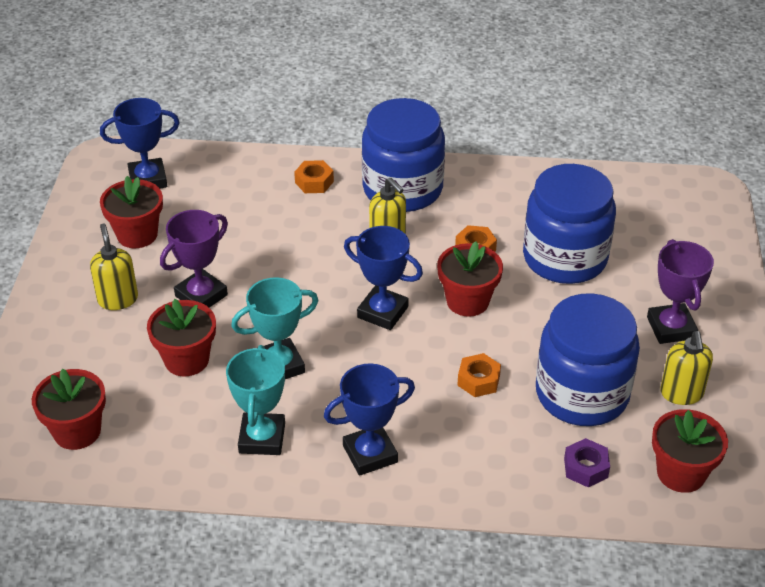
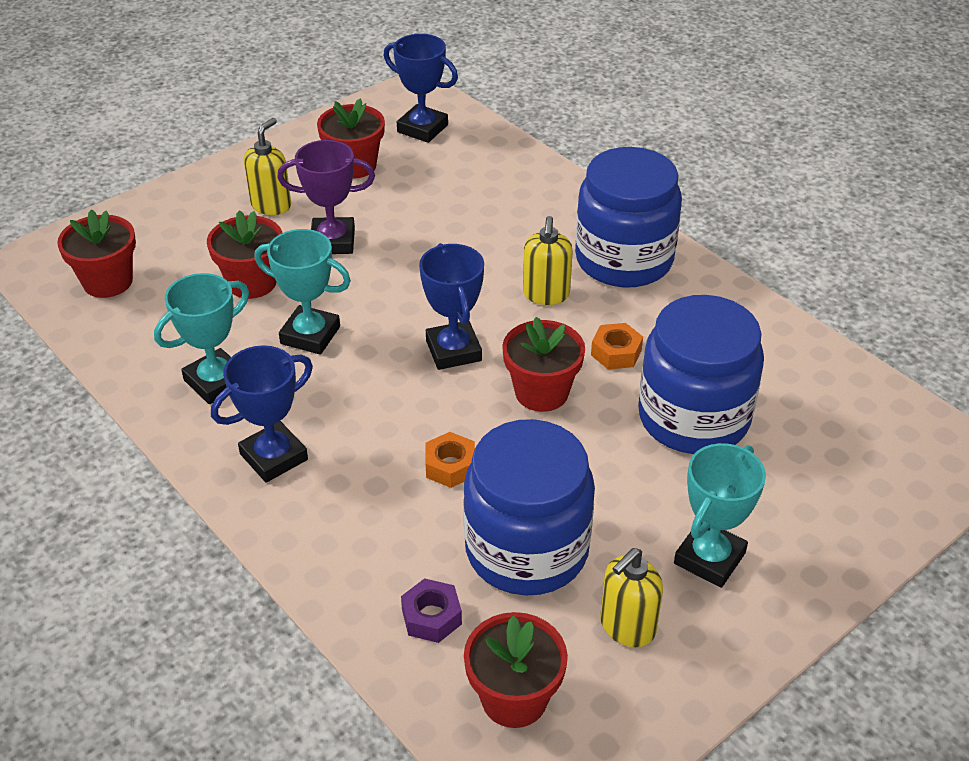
camera: 45 degrees right, 0 degrees up
(314, 182) = (553, 208): orange nut -> none
(370, 454) = (274, 457): blue trophy -> blue trophy turned 60 degrees counterclockwise
(671, 328) = (709, 558): purple trophy -> turquoise trophy

